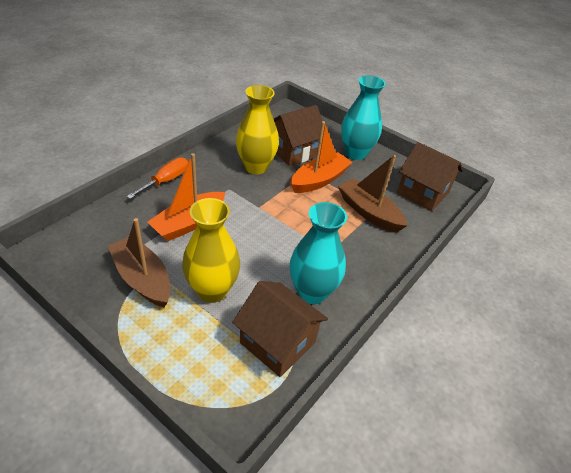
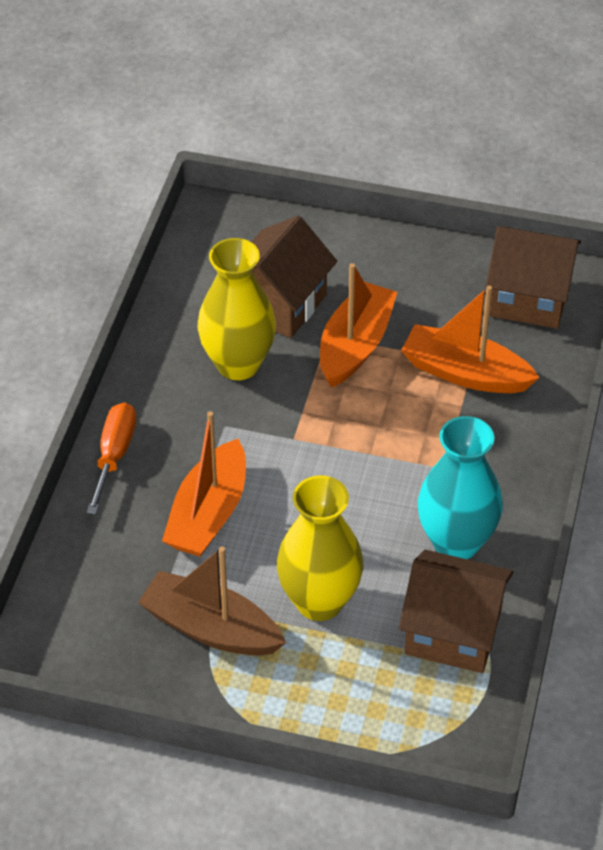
camera: 20 degrees left, 5 degrees up
(355, 153) = (382, 262): turquoise vase -> none
(369, 212) = (465, 373): brown boat -> orange boat

